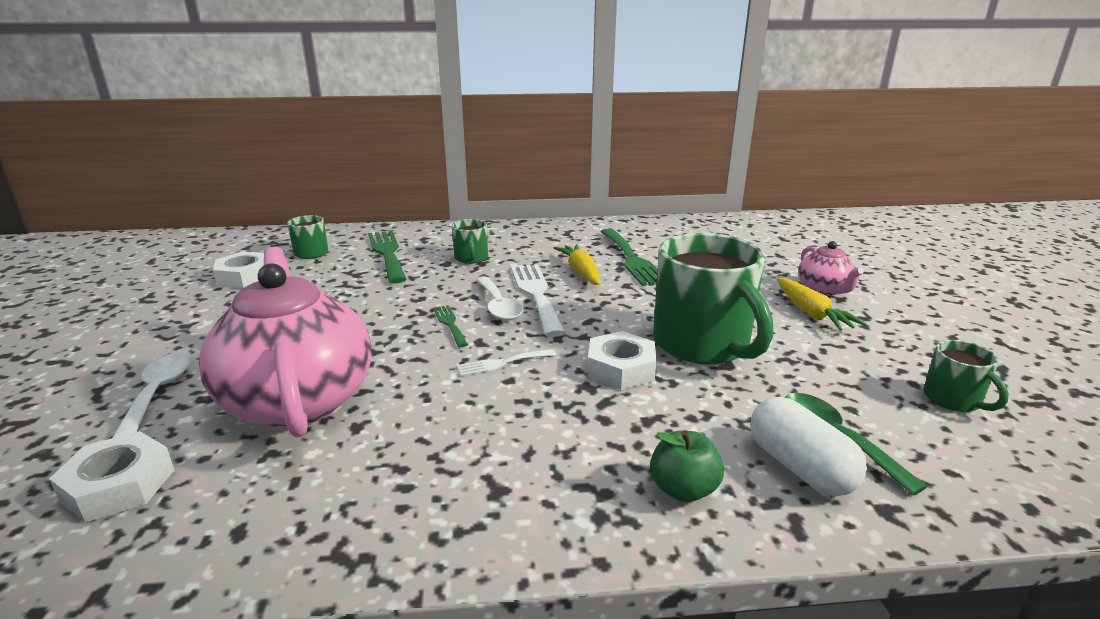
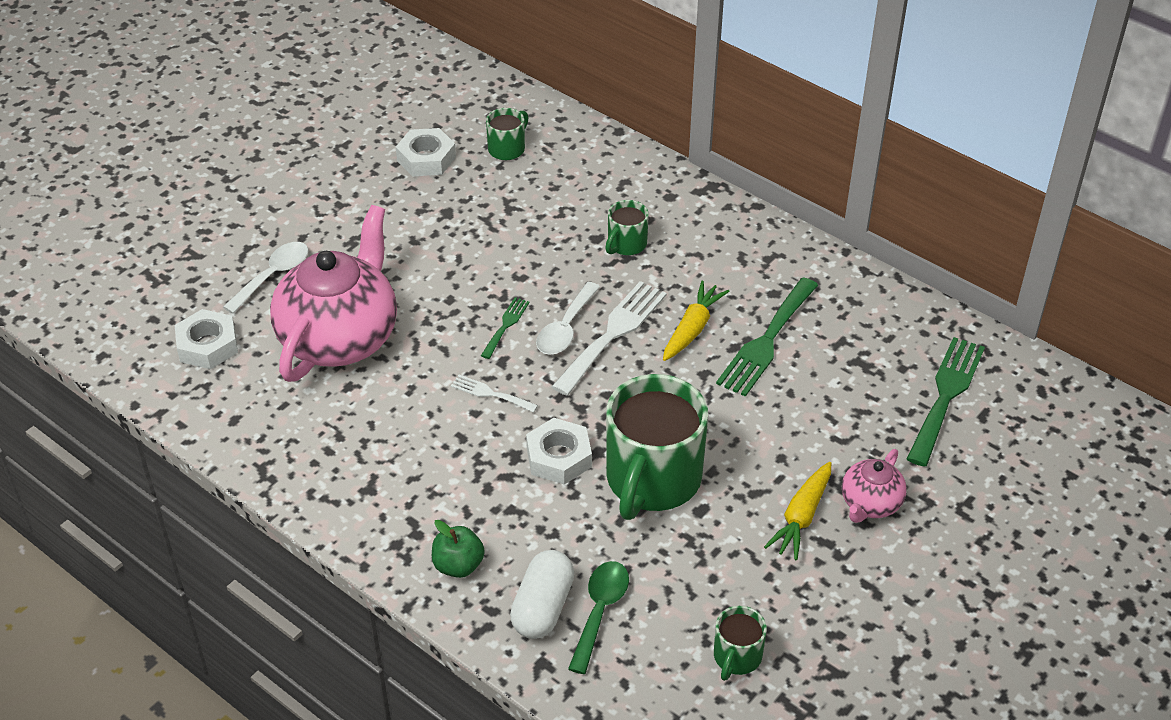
camera: 45 degrees right, 20 degrees up
(387, 253) = (566, 190): green fork -> green fork (946, 395)

